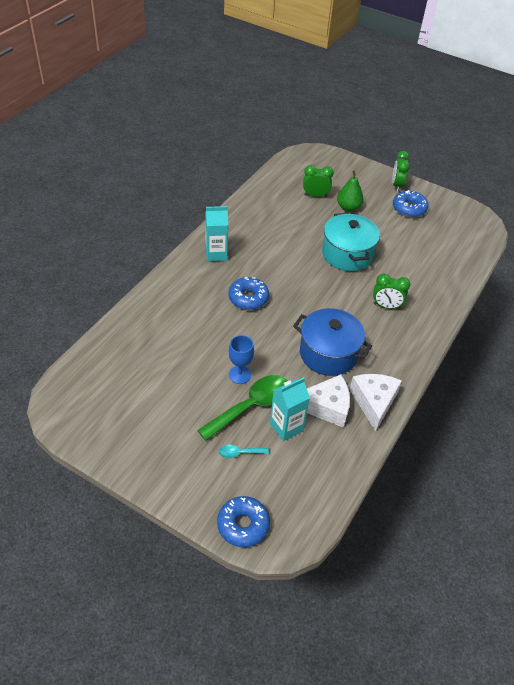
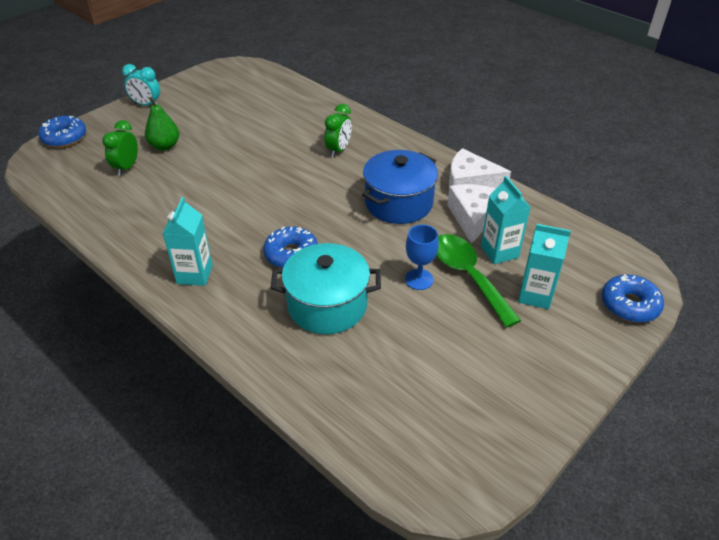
camera: 75 degrees left, 5 degrees down
(239, 453) = (535, 295): turquoise spoon -> turquoise carton
(347, 254) = (246, 162): turquoise pot -> turquoise pot (327, 305)
(397, 185) = (146, 105): green clock -> turquoise clock
(409, 208) = (192, 105): blue donut -> blue donut (64, 138)

